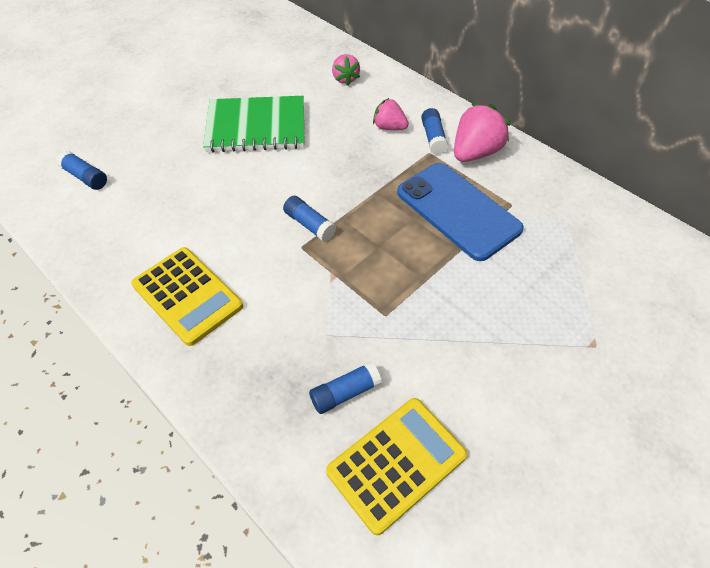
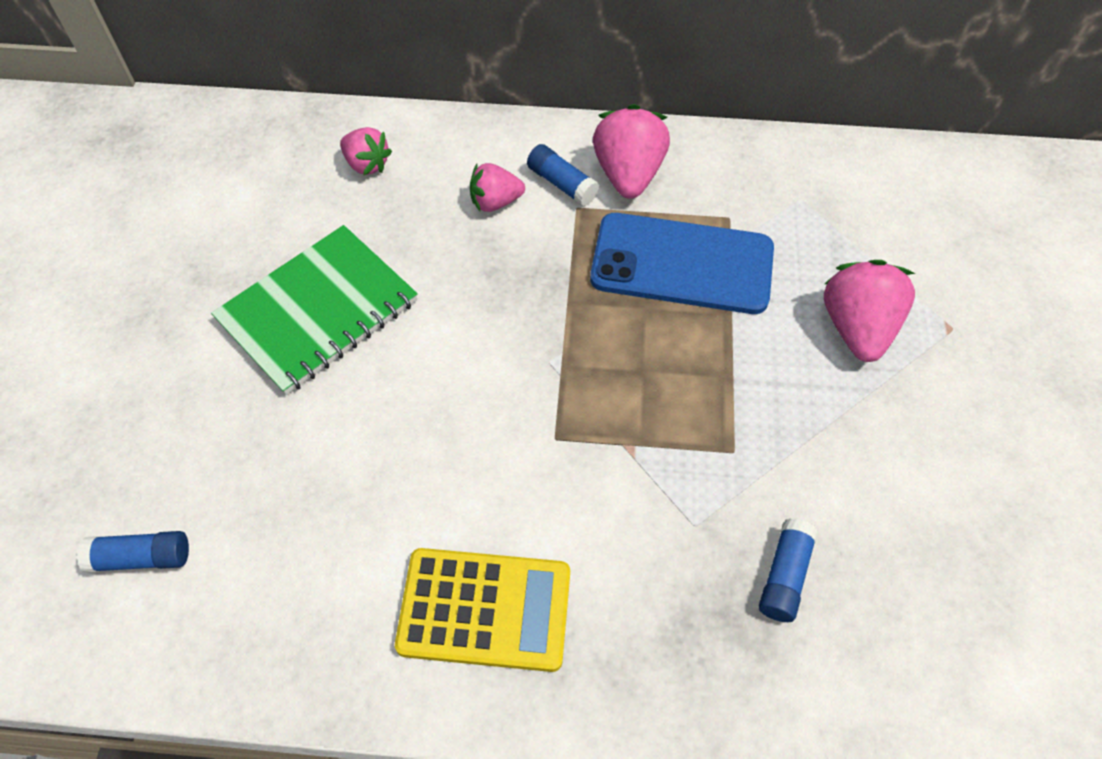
camera: 40 degrees left, 5 degrees up
(309, 225) = (535, 401): blue glue stick -> none
(396, 463) = (907, 608): yellow calculator -> none
(529, 305) = (857, 328): none -> pink strawberry

